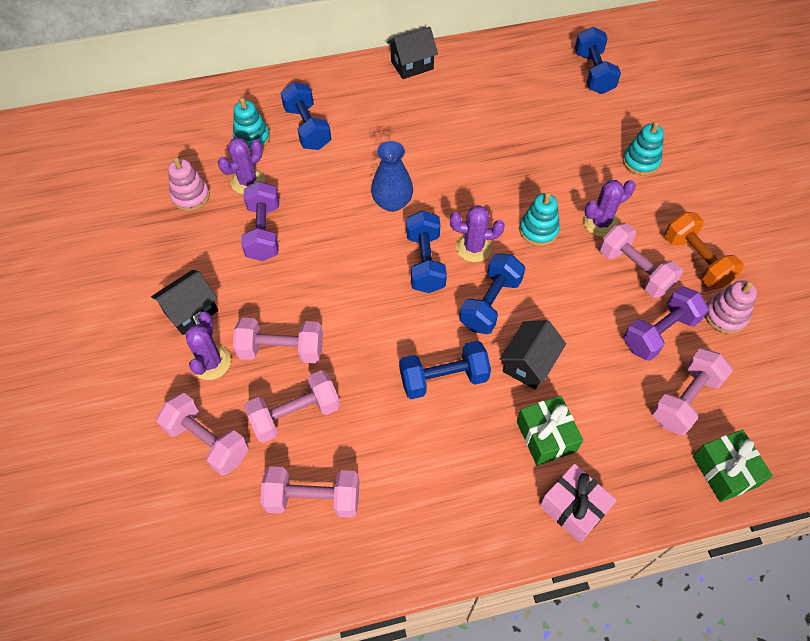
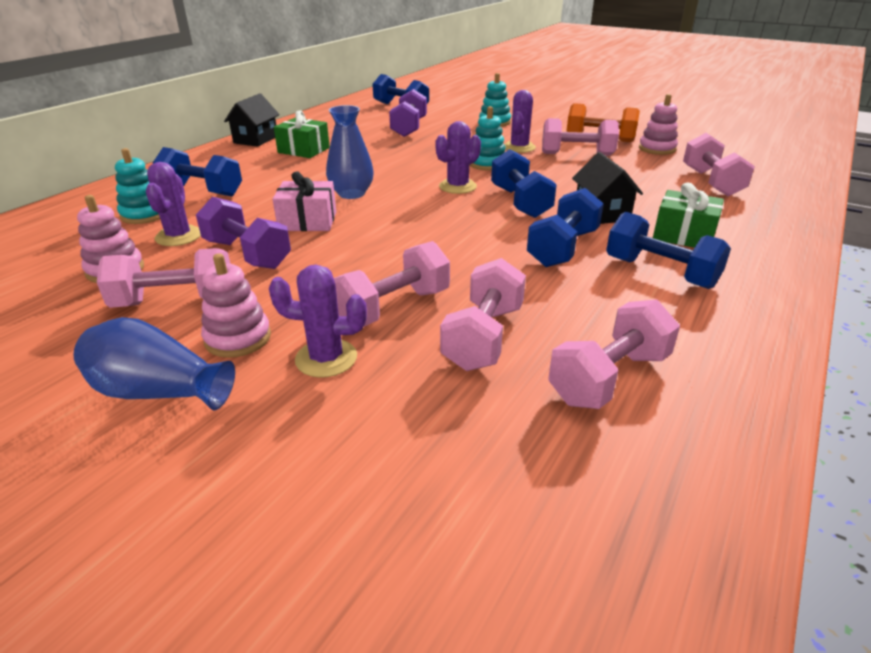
camera: 45 degrees left, 25 degrees down
(130, 324) = (159, 391): none -> blue vase
(191, 311) = (238, 338): black house -> pink stacking toy
(207, 441) = (424, 417): pink dumbbell -> pink dumbbell (175, 302)
(211, 362) = (326, 358): purple cactus -> purple cactus turned 45 degrees counterclockwise
(425, 262) = (434, 207): blue dumbbell -> blue dumbbell (660, 272)
(573, 507) = (771, 254): pink gift -> pink gift (308, 221)
(659, 333) = (641, 168): purple dumbbell -> purple dumbbell (409, 128)
(725, 471) = (791, 195): green gift -> green gift (304, 150)

